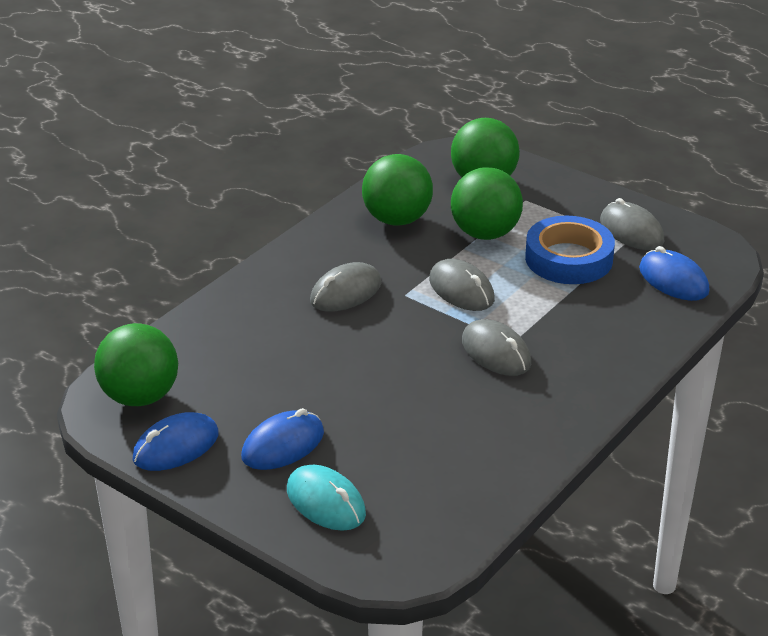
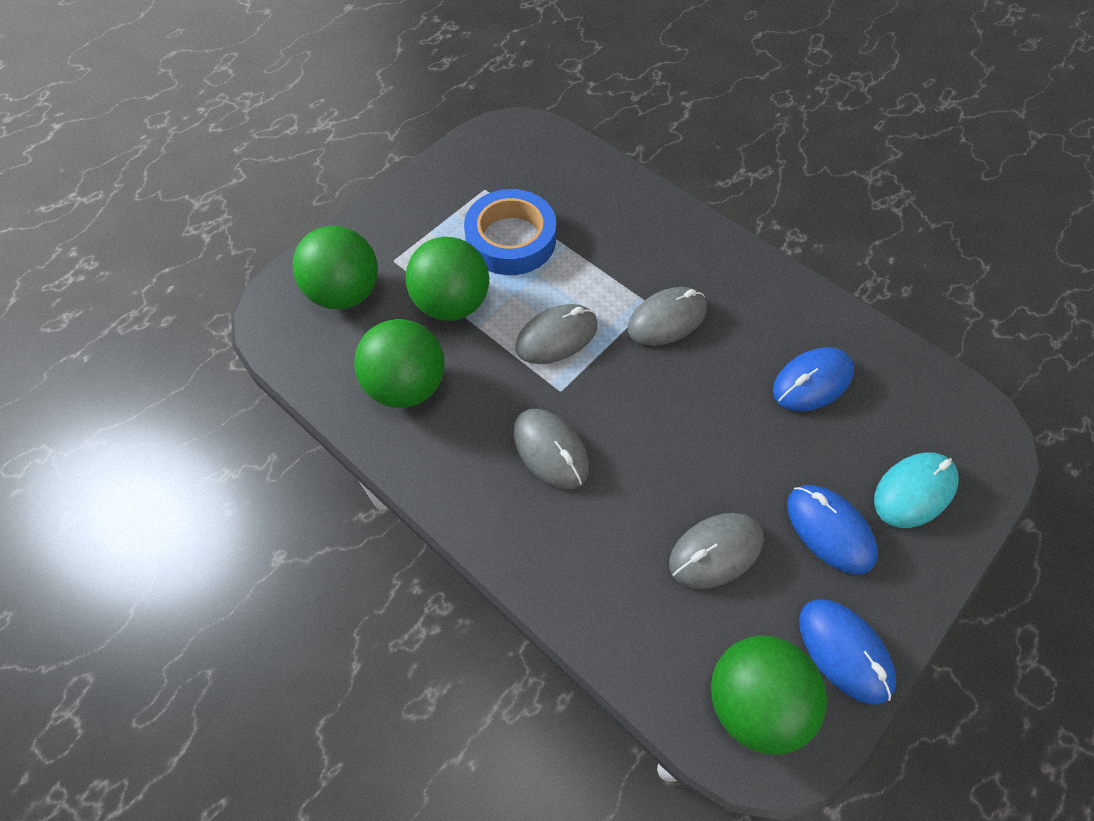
camera: 85 degrees left, 25 degrees up
(631, 231) = (470, 184): grey mouse -> grey mouse (715, 551)
(673, 280) = (557, 168): blue mouse -> blue mouse (812, 381)

